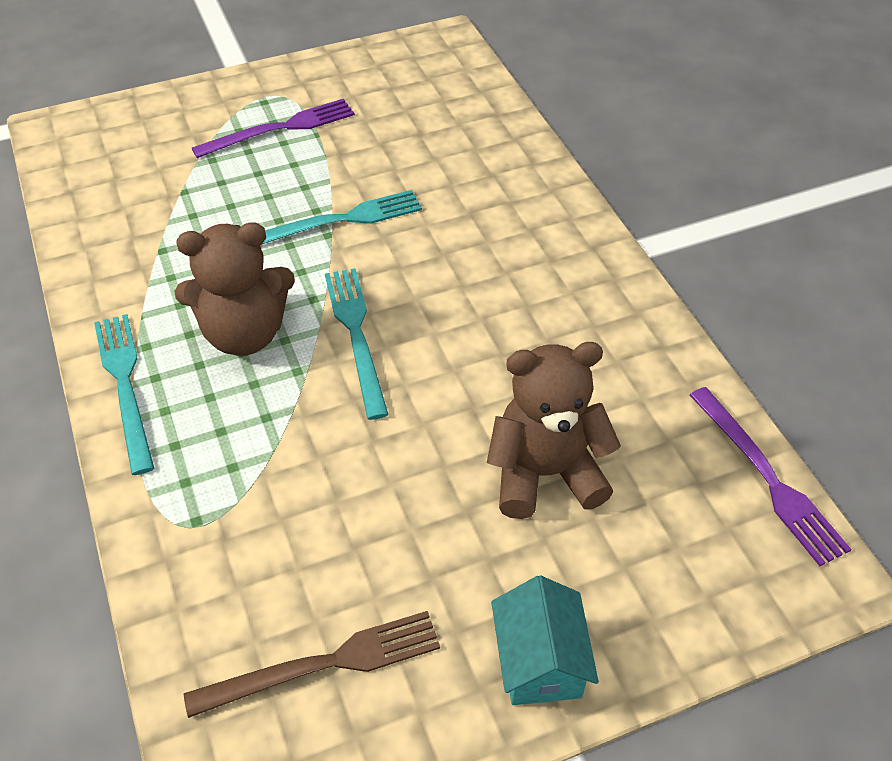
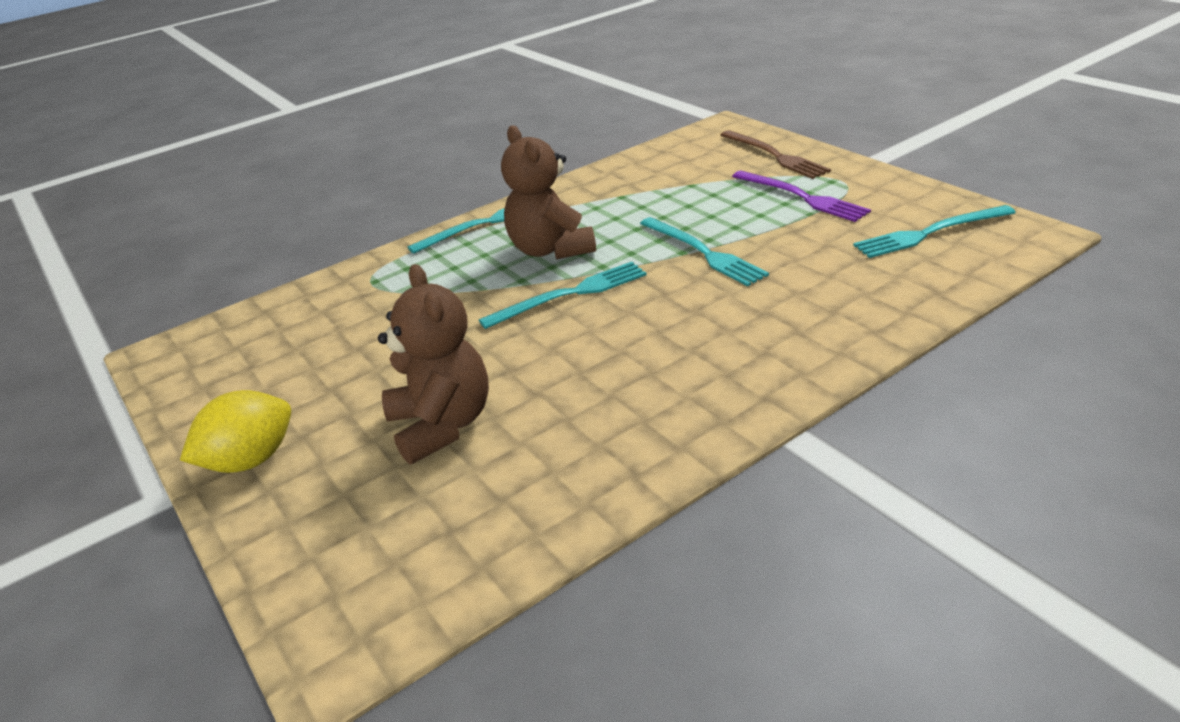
camera: 80 degrees right, 15 degrees down
(324, 664) = (259, 360): brown fork -> brown fork (775, 156)
(405, 84) = (930, 233): none -> turquoise fork
(539, 661) = (251, 460): turquoise house -> yellow lemon
(768, 478) = (464, 587): purple fork -> none

